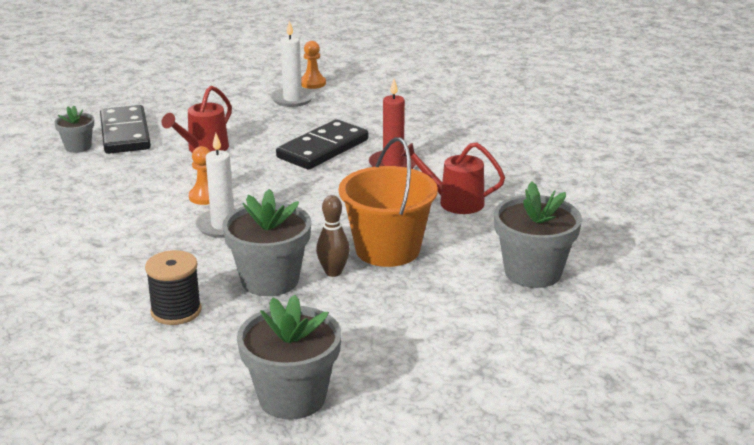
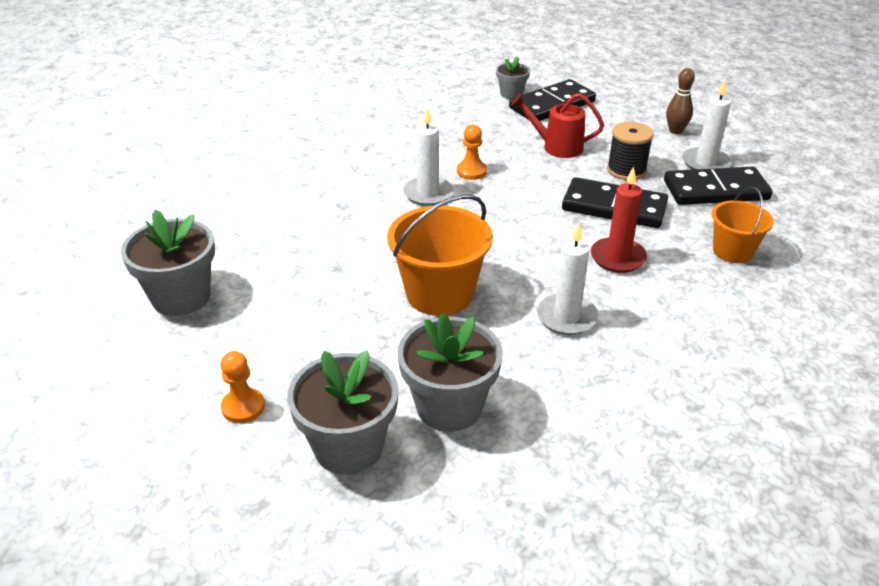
camera: 70 degrees right, 10 degrees up
(176, 311) = (285, 209): black spool -> black spool (626, 170)
(270, 280) = (351, 241): grey flower pot -> grey flower pot (348, 447)
(312, 83) = (755, 165): orange pawn -> orange pawn (243, 407)
(333, 272) = (381, 271): brown bowling pin -> brown bowling pin (675, 131)
(334, 106) = (715, 190): none -> black domino
(416, 123) = (732, 251): none -> orange bucket
(454, 202) = (566, 317): red watering can -> white candle

